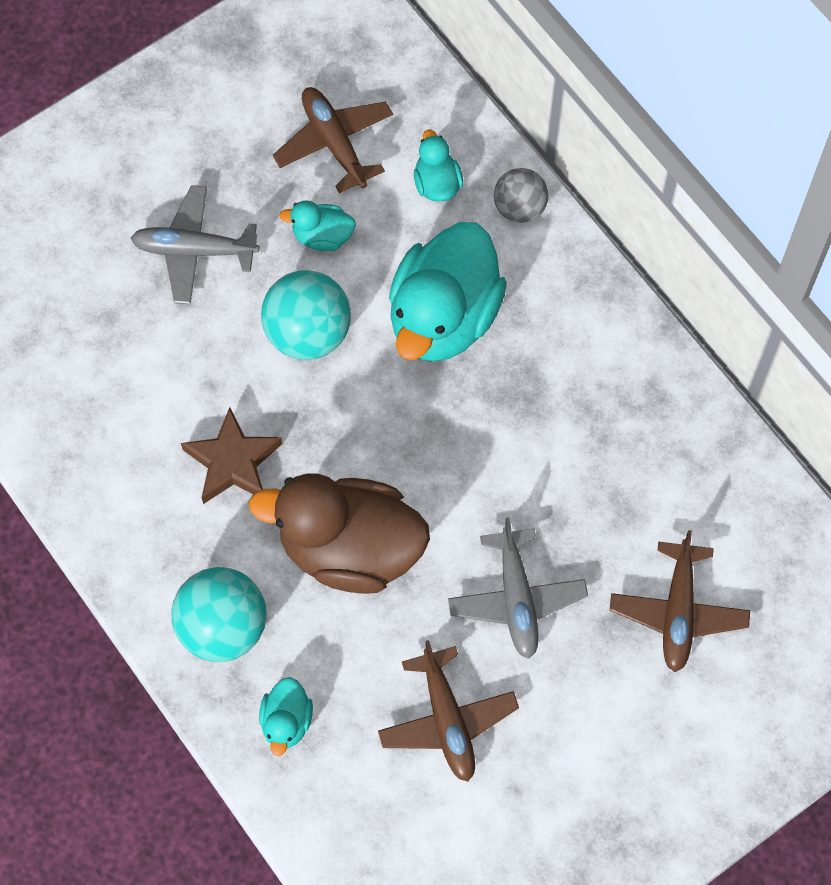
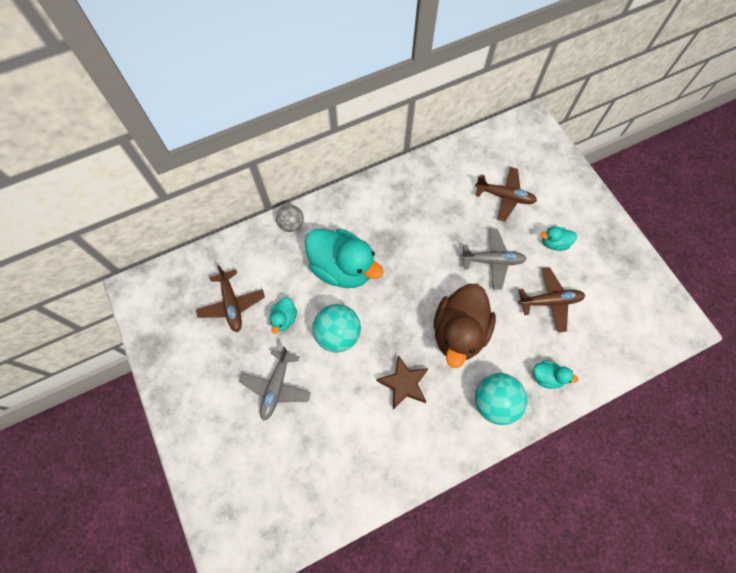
camera: 80 degrees left, 0 degrees up
(334, 143) = (232, 304): brown plane -> brown plane turned 90 degrees counterclockwise
(437, 183) = (268, 259): turquoise duck -> turquoise duck (554, 243)

